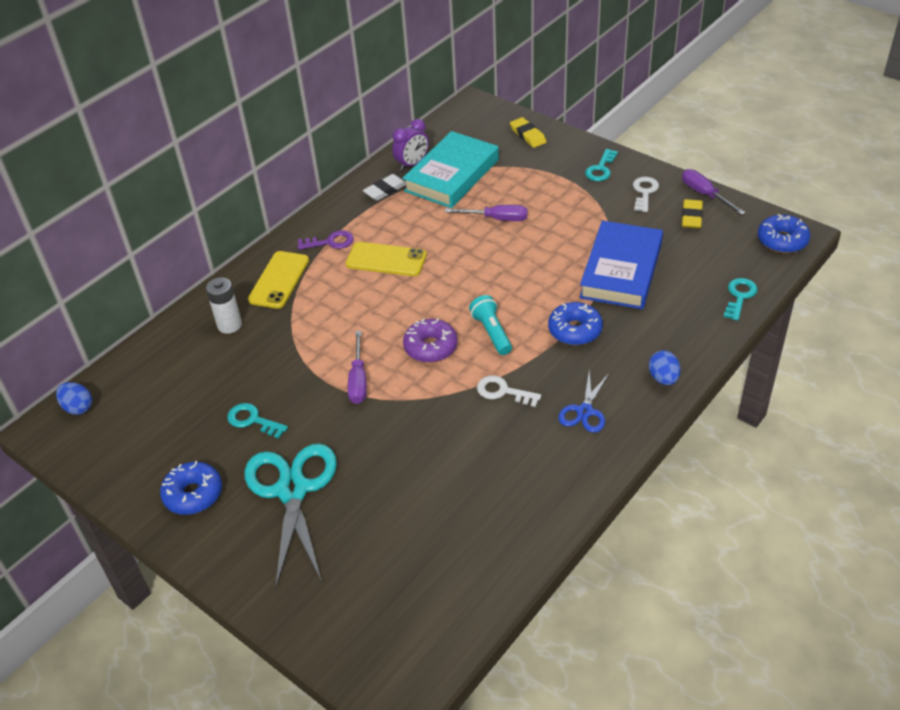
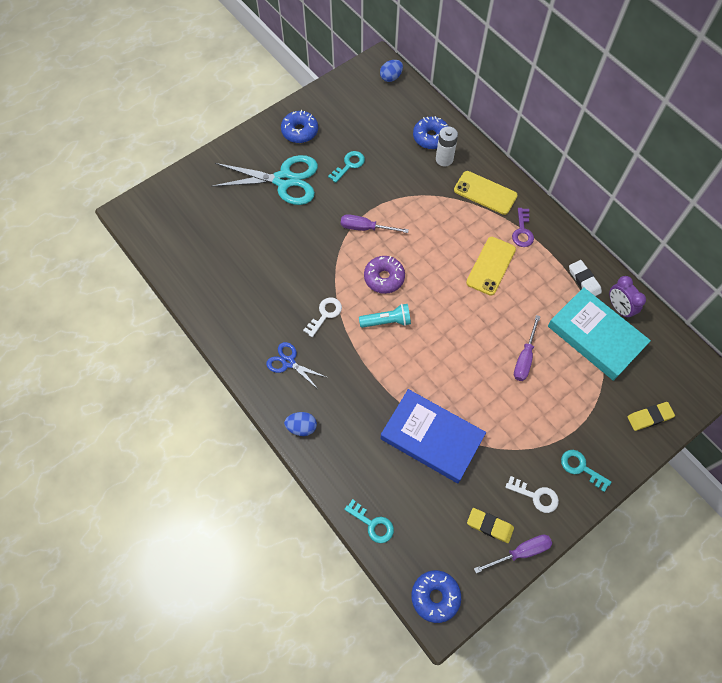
camera: 100 degrees right, 20 degrees up
(575, 330) = (372, 380): blue donut -> blue donut (431, 137)

